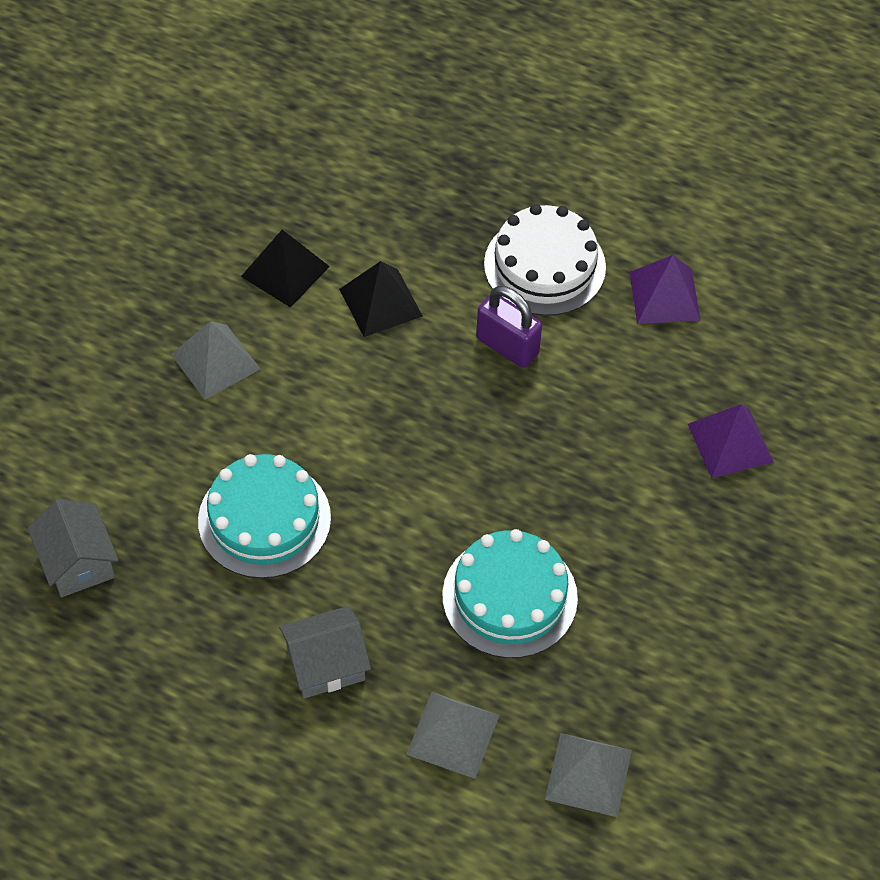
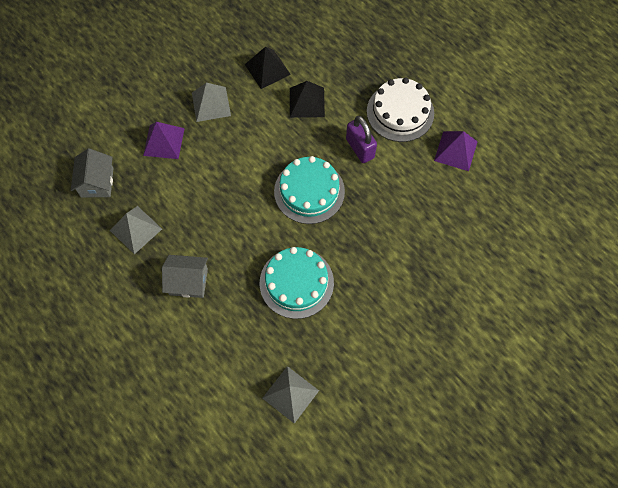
camera: 25 degrees right, 10 degrees up
(264, 519) = (195, 194): turquoise cake -> turquoise cake (309, 191)
(453, 734) = (233, 344): grey pyramid -> grey pyramid (136, 229)
(730, 442) = (452, 244): purple pyramid -> purple pyramid (163, 141)

